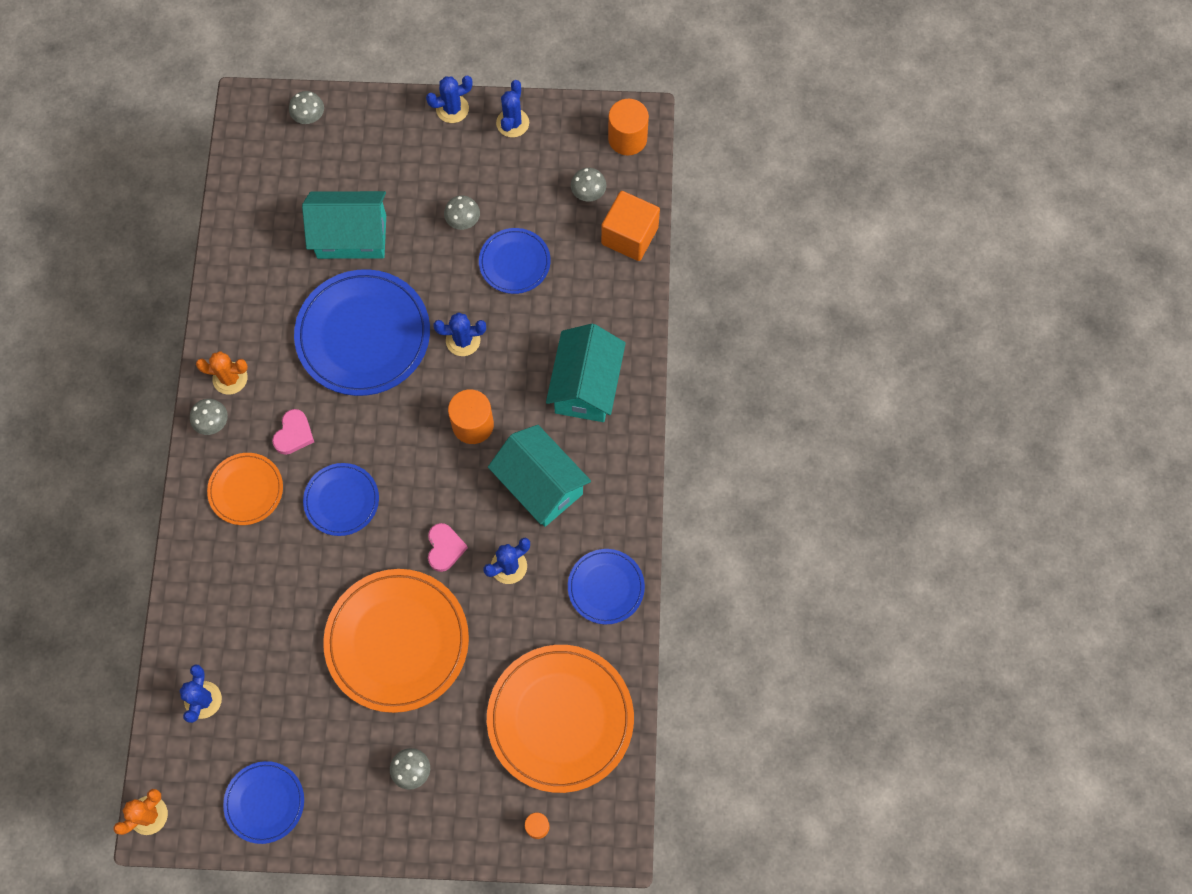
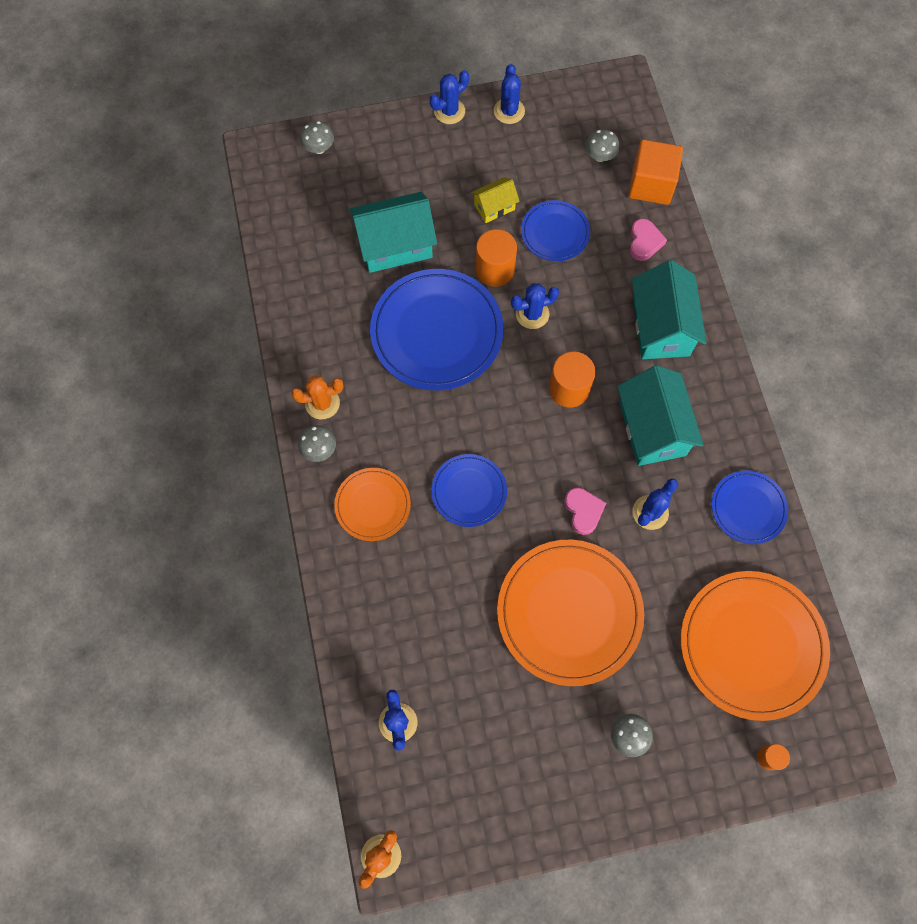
camera: 15 degrees left, 0 degrees up
(264, 802) = (494, 809): blue plate -> none
(294, 434) = (401, 440): pink heart -> pink heart (644, 242)
(463, 221) = (494, 207): grey mushroom -> yellow house
(540, 485) = (652, 429): turquoise house -> turquoise house turned 45 degrees clockwise
(627, 138) = (617, 101): orange cylinder -> orange cylinder (495, 269)

